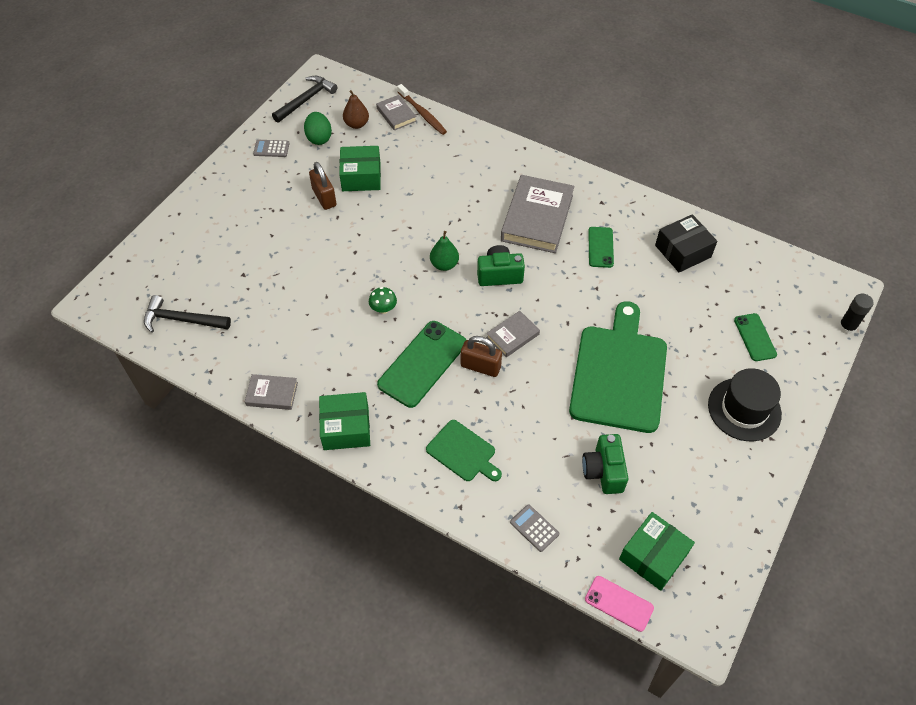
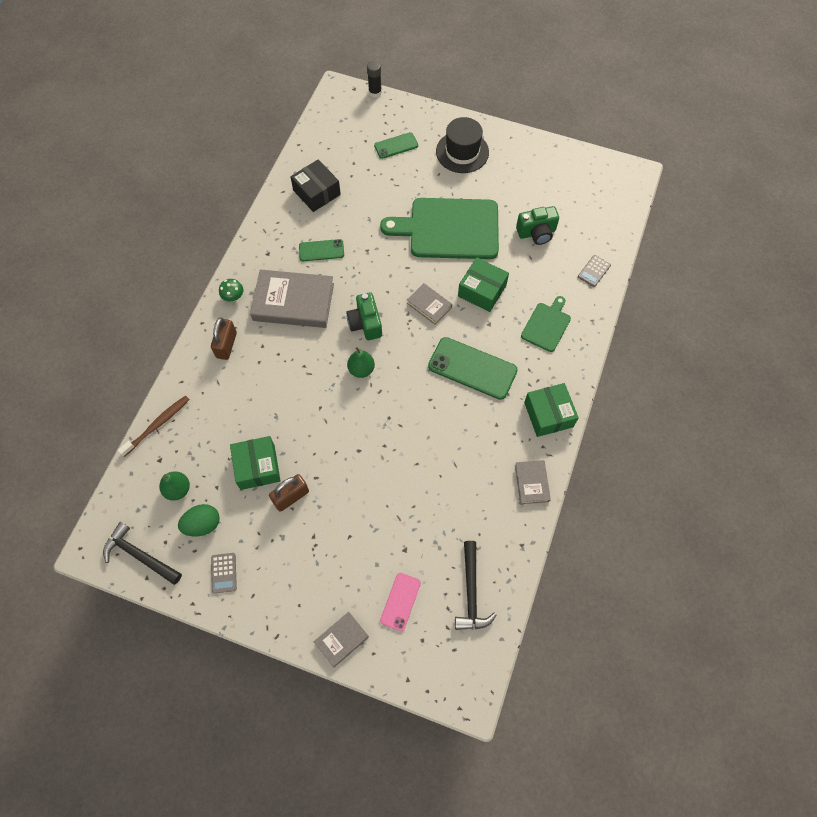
camera: 100 degrees left, 10 degrees up
(356, 124) = (178, 489): brown pear -> green pear
(383, 309) = (421, 411): green mushroom -> green mushroom (233, 297)
(396, 115) = (160, 451): grey book -> grey book (341, 639)
(480, 366) = (465, 324): brown padlock -> brown padlock (226, 345)
(619, 603) = (631, 217): pink phone -> pink phone (400, 601)
(653, 556) = (592, 200): green box -> green box (482, 290)

